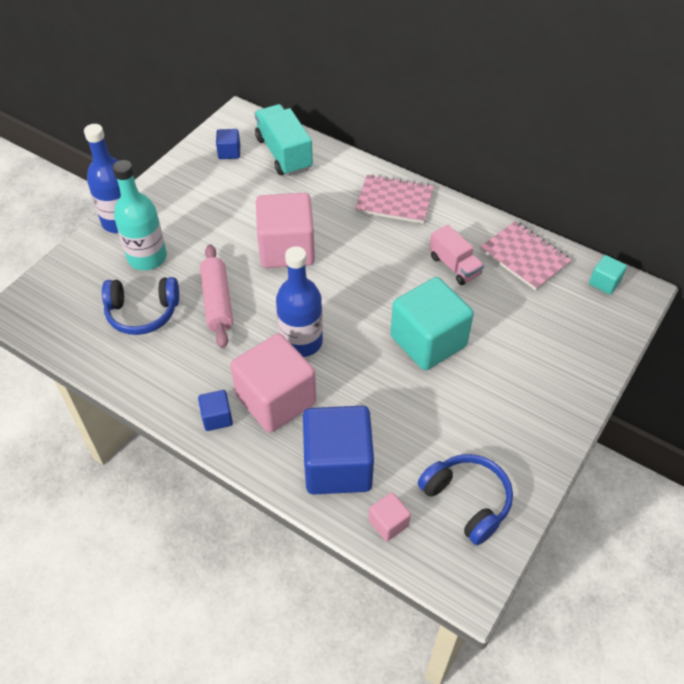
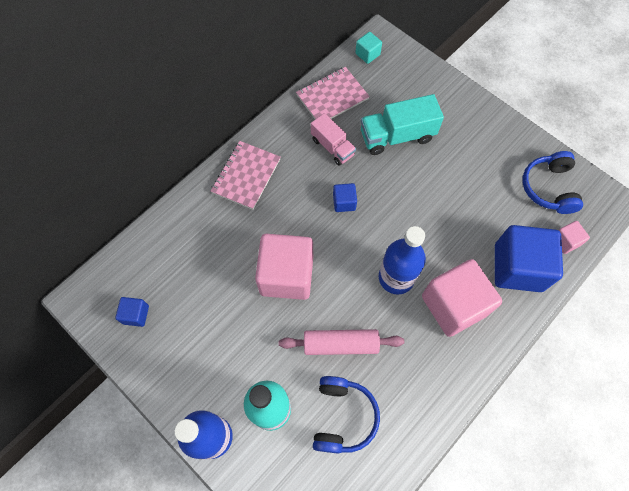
camera: 80 degrees left, 15 degrees up
(217, 417) = (468, 355): blue cube -> blue cube (344, 202)
(284, 154) = (154, 261): turquoise truck -> turquoise truck (397, 136)
(428, 341) = (407, 182): turquoise cube -> none
(454, 266) = (332, 147): pink truck -> pink truck turned 75 degrees clockwise
(467, 501) = (548, 188): blue headphones -> blue headphones turned 60 degrees counterclockwise

